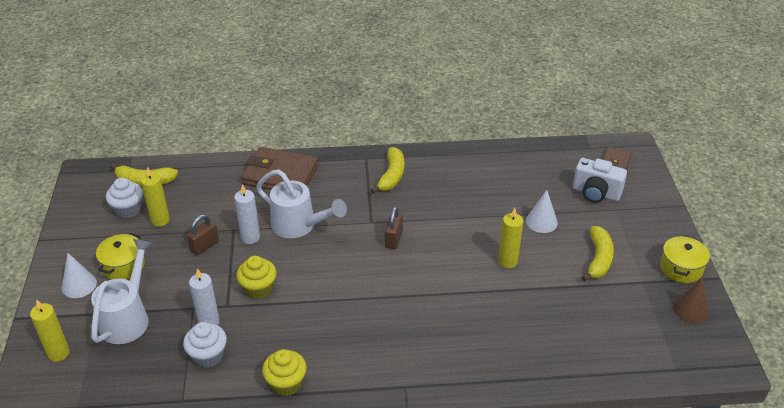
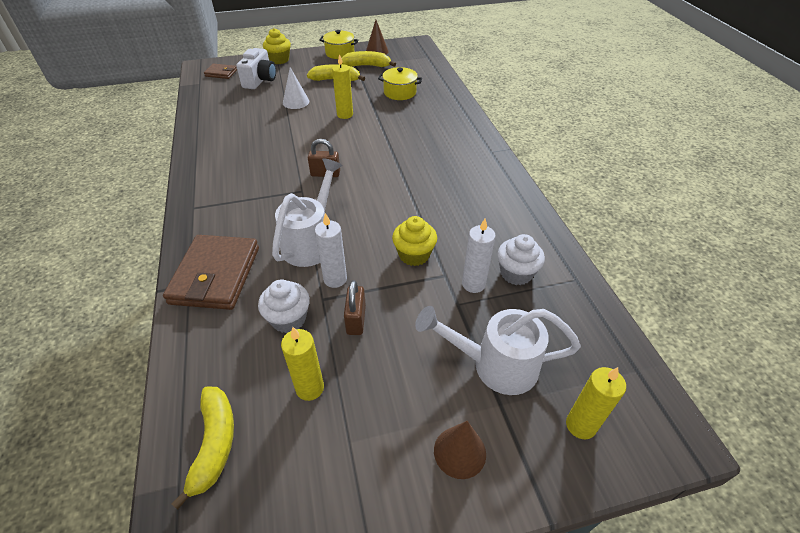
camera: 100 degrees left, 5 degrees up
(79, 285) = (459, 452): white cone -> brown cone
(123, 266) = (409, 404): yellow pot -> yellow pot (400, 92)
(128, 210) = (287, 444): white cupcake -> white cupcake (288, 319)
(204, 246) = (356, 320): brown padlock -> brown padlock turned 60 degrees clockwise
(286, 383) = (520, 213): yellow cupcake -> yellow cupcake (279, 60)
(391, 176) = (227, 185): yellow banana -> yellow banana (367, 66)

